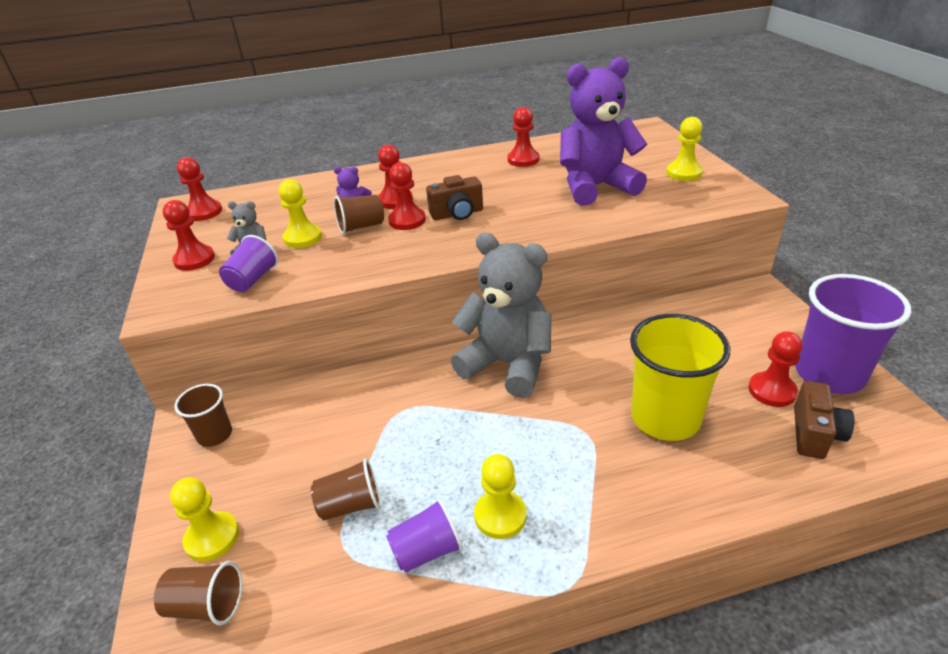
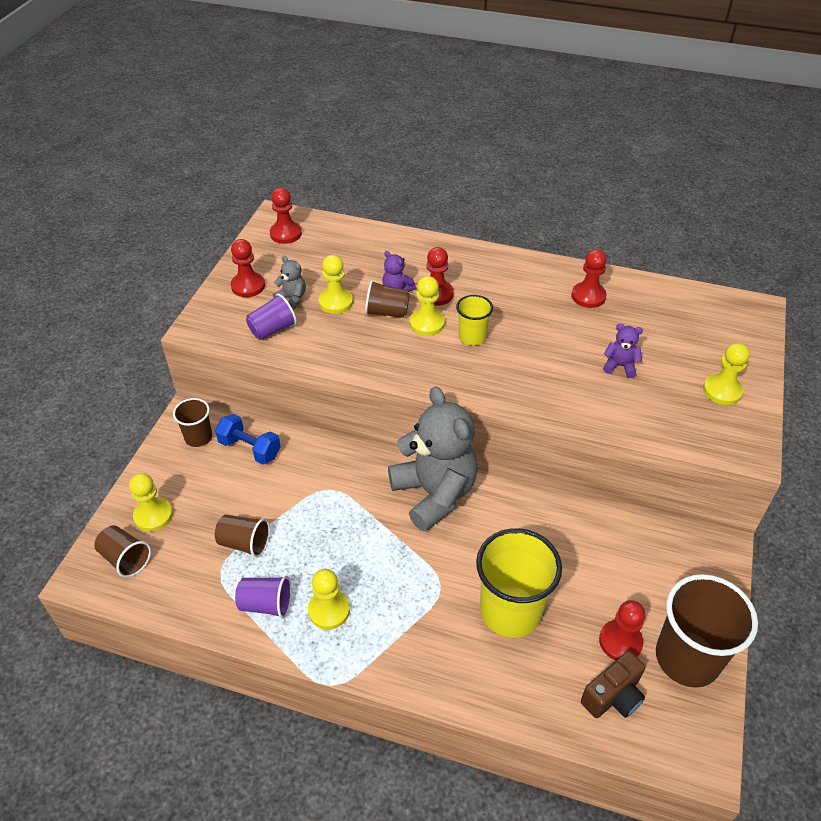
camera: 30 degrees right, 10 degrees up
(285, 417) = (250, 449): none -> blue dumbbell
(407, 220) = (427, 323): red pawn -> yellow pawn
(457, 214) = (472, 337): brown camera -> yellow cup
(596, 187) = (620, 366): purple teddy bear -> purple teddy bear, size x0.40
(829, 374) = (687, 658): purple cup -> brown cup

